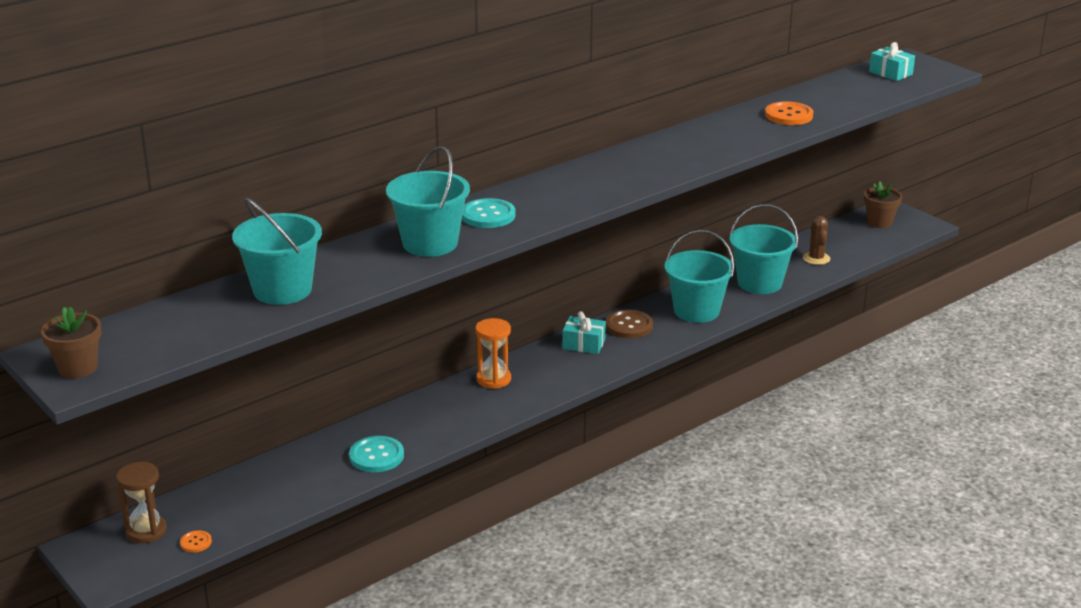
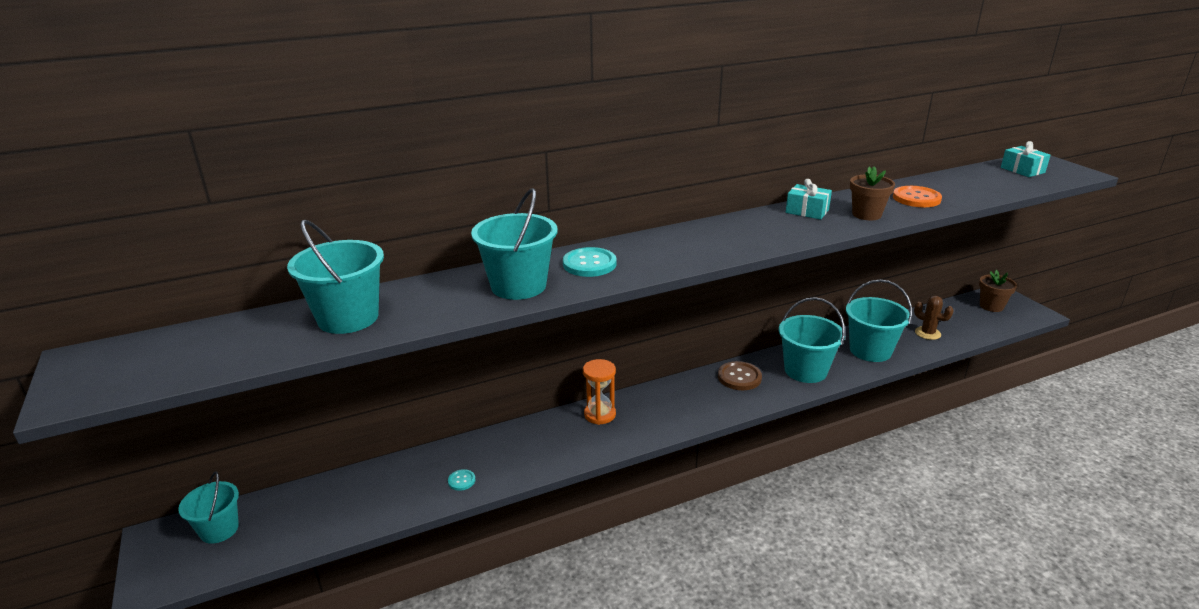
camera: 15 degrees right, 0 degrees up
(78, 368) = (88, 379): brown flower pot -> brown flower pot (866, 214)
(146, 531) = (219, 529): brown hourglass -> turquoise bucket
(196, 542) = (252, 552): orange button -> none
(376, 456) = (461, 481): turquoise button -> turquoise button, size x0.52
(583, 344) = (693, 390): turquoise gift -> turquoise gift (807, 211)
(816, 258) = (927, 333): brown cactus -> brown cactus turned 60 degrees counterclockwise

